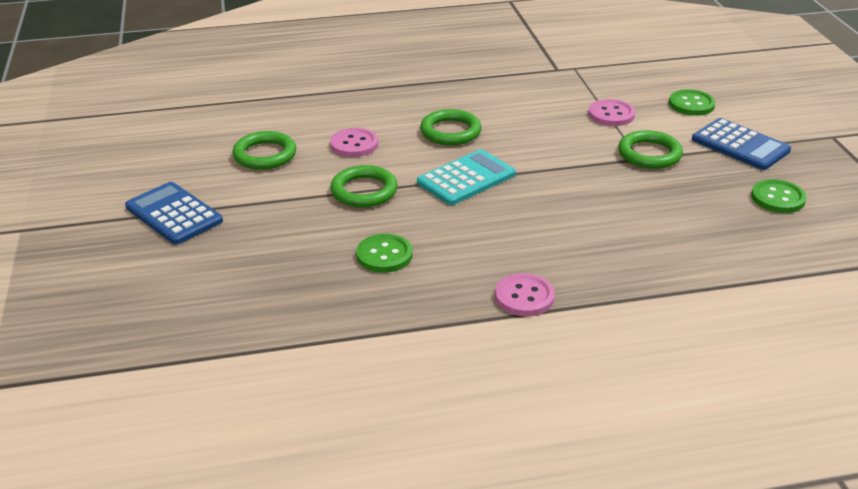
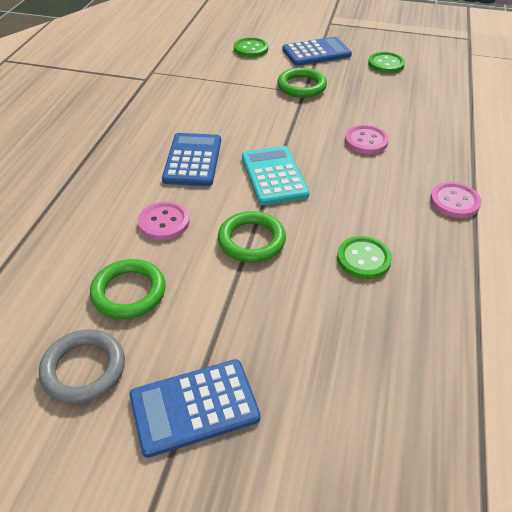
camera: 65 degrees left, 10 degrees up
(184, 162) = (84, 369): none -> grey ring
(450, 131) = (193, 160): green ring -> blue calculator
(611, 114) = (235, 81): pink button -> pink button (366, 141)

